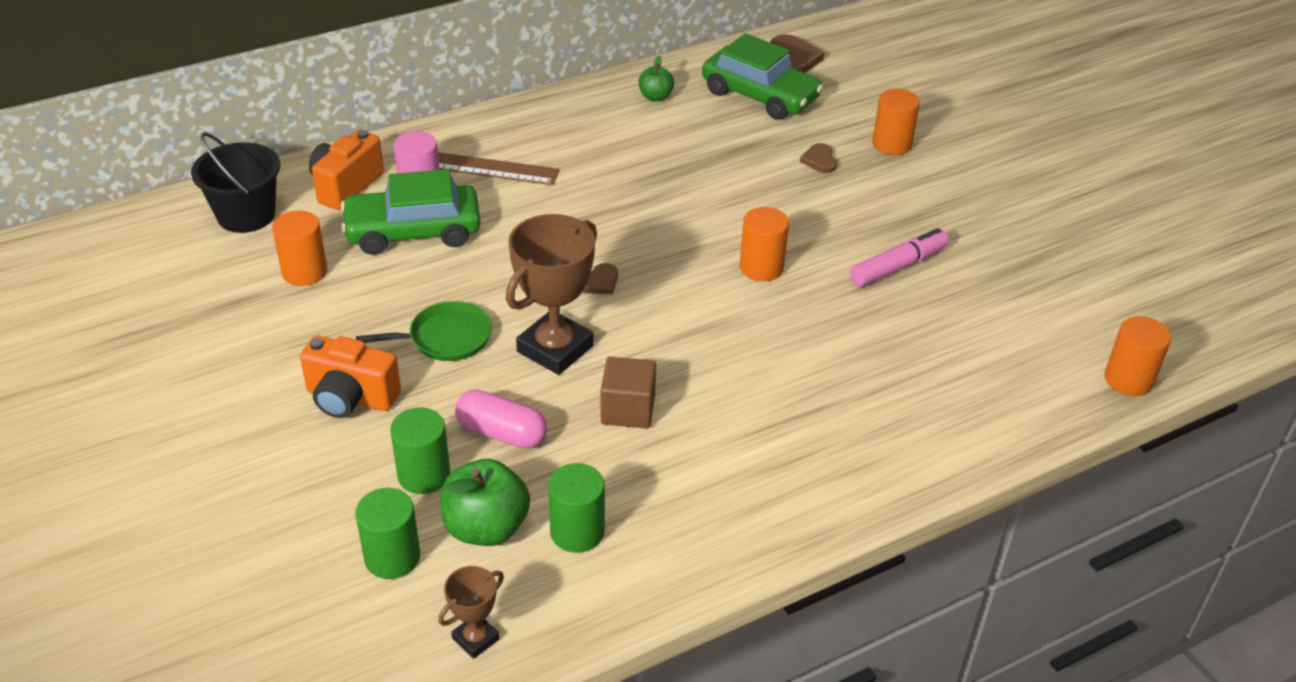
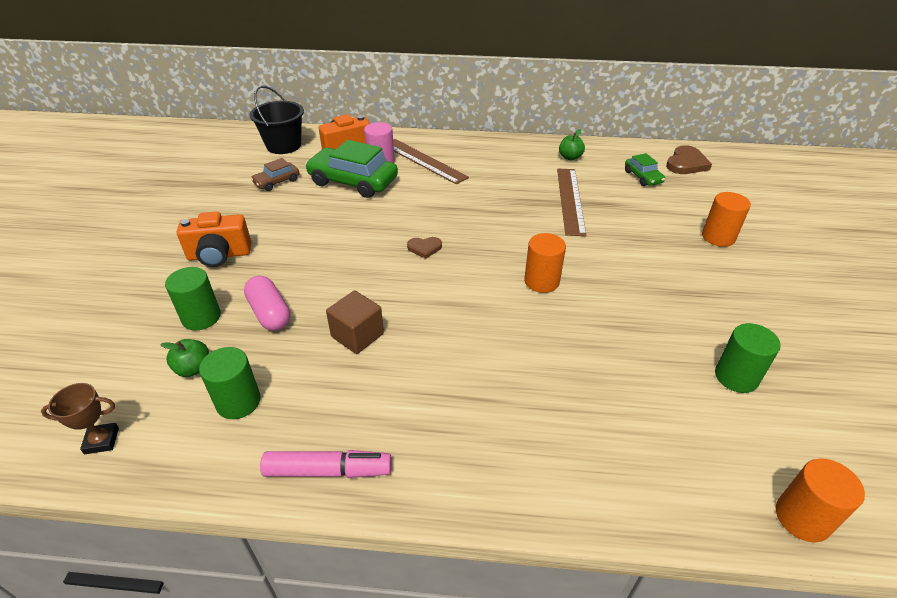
camera: 35 degrees right, 0 degrees up
(304, 272) = (277, 182): orange cylinder -> brown car
(350, 398) = (219, 255): orange camera -> orange camera turned 60 degrees counterclockwise
(392, 557) = (127, 359): green cylinder -> green cylinder (736, 377)
(446, 338) = (304, 244): green pan -> none
(486, 528) = (193, 369): green apple -> green apple, size x0.58
(555, 349) = (356, 276): brown trophy -> none
(706, 156) = (570, 200): none -> brown ruler
(760, 95) = (643, 177): green car -> green car, size x0.51
(819, 160) = (650, 229): brown heart -> none
(898, 266) = (649, 322): pink marker -> pink marker (328, 471)

